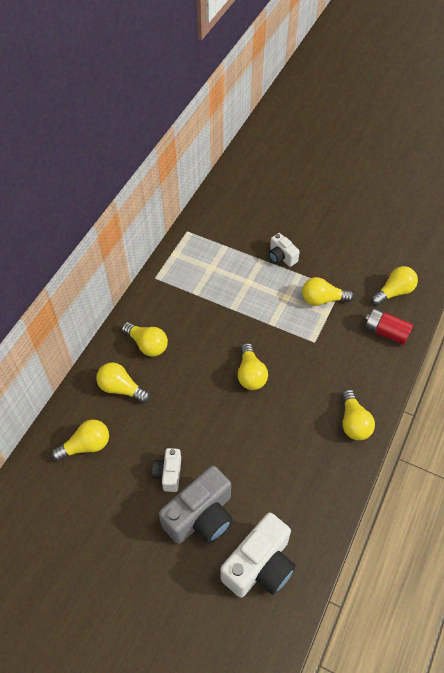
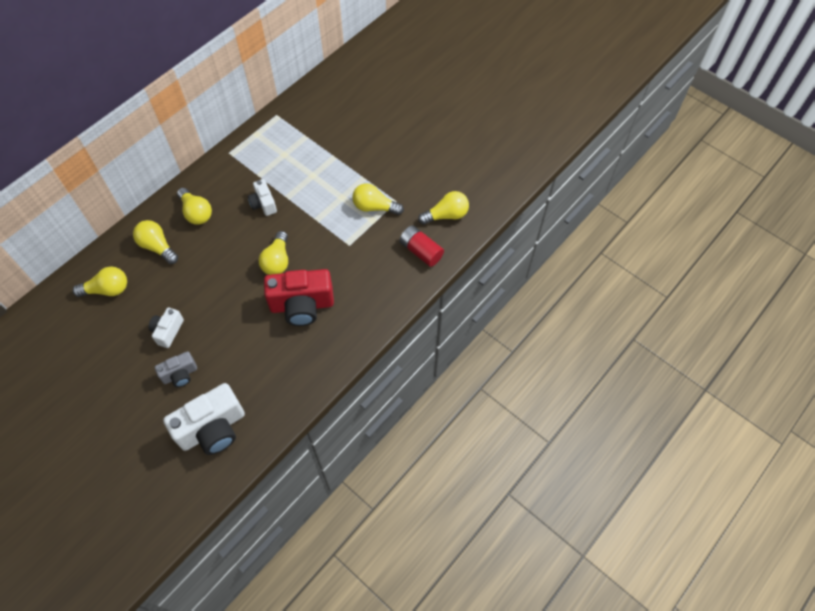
camera: 15 degrees right, 5 degrees up
(201, 516) = (180, 374): grey camera -> grey camera, size x0.54
(281, 257) = (354, 158): white camera -> white camera (263, 204)
(295, 413) = (302, 305): none -> red camera
(353, 422) = (351, 327): yellow light bulb -> none

